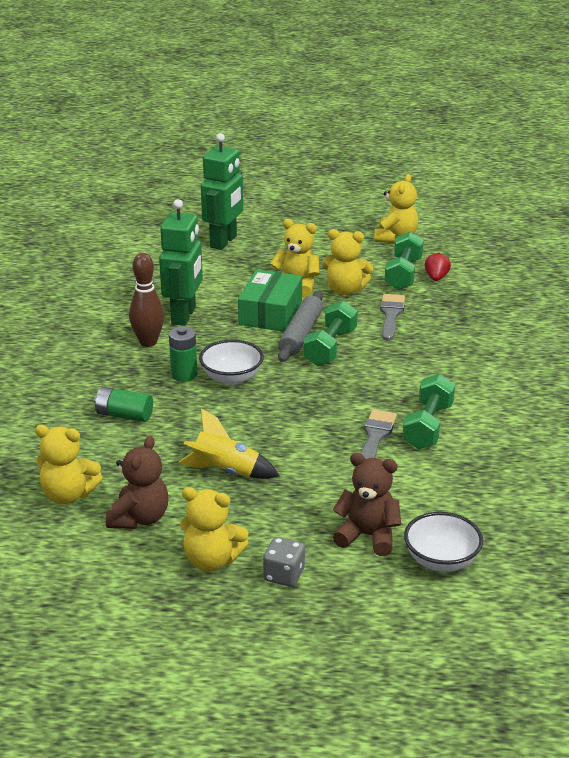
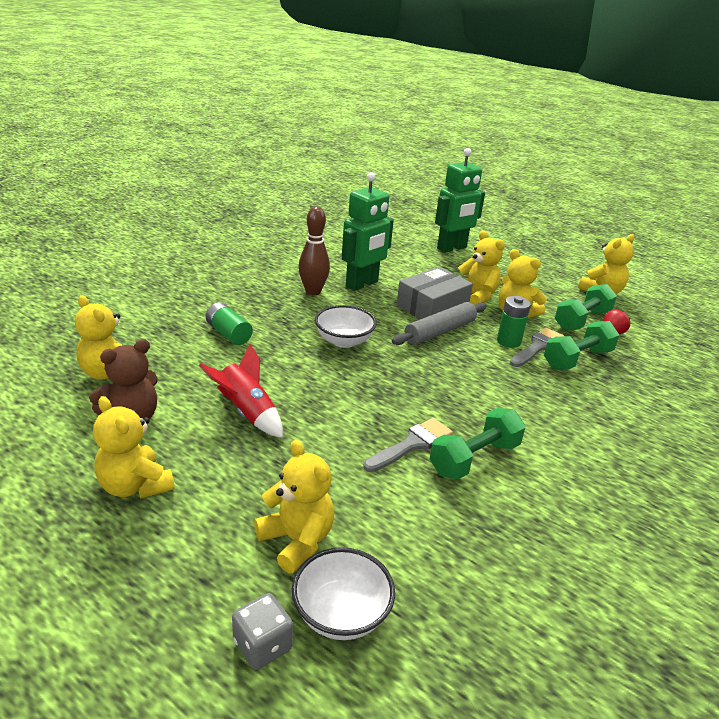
camera: 30 degrees right, 0 degrees up
(184, 375) = (310, 324): green battery -> green battery (508, 341)
(226, 471) = (247, 412): yellow rocket -> red rocket
(270, 313) = (432, 307): green box -> grey box
(284, 575) = (173, 537): grey dice -> grey dice (262, 645)
(330, 347) = (454, 351): green dumbbell -> green dumbbell (577, 359)
(368, 536) = (297, 540): brown teddy bear -> yellow teddy bear

